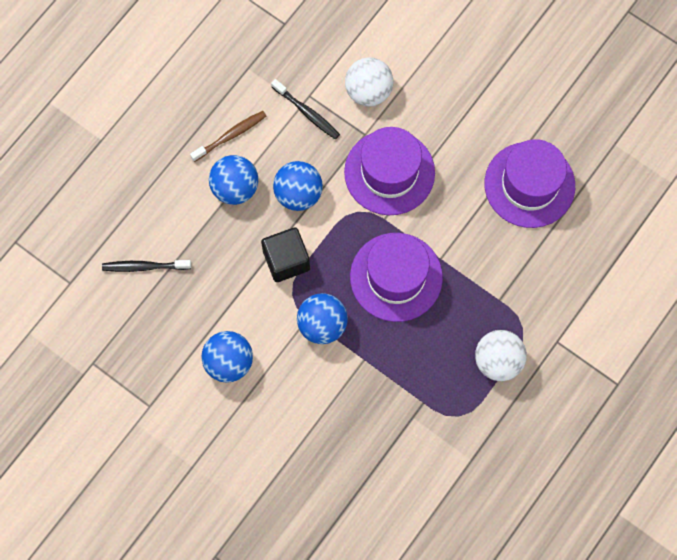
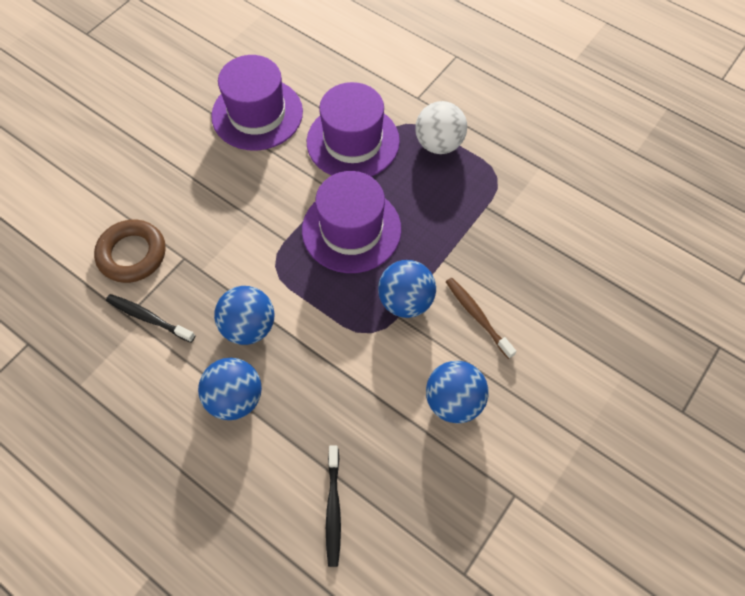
camera: 90 degrees left, 10 degrees down
(230, 135) = (166, 404): brown toothbrush -> brown toothbrush (477, 316)
(286, 260) = (329, 339): black cube -> none
(307, 112) = (148, 318): black toothbrush -> black toothbrush turned 105 degrees counterclockwise
(368, 91) = (132, 254): white ball -> brown ring
(389, 172) = (232, 234): purple hat -> purple hat (353, 141)

